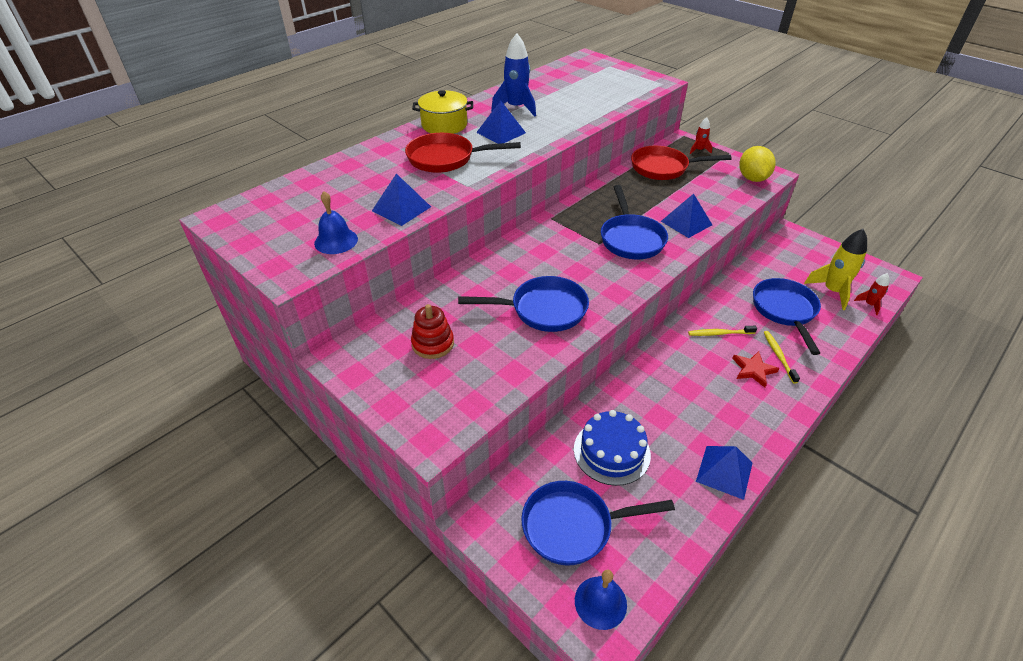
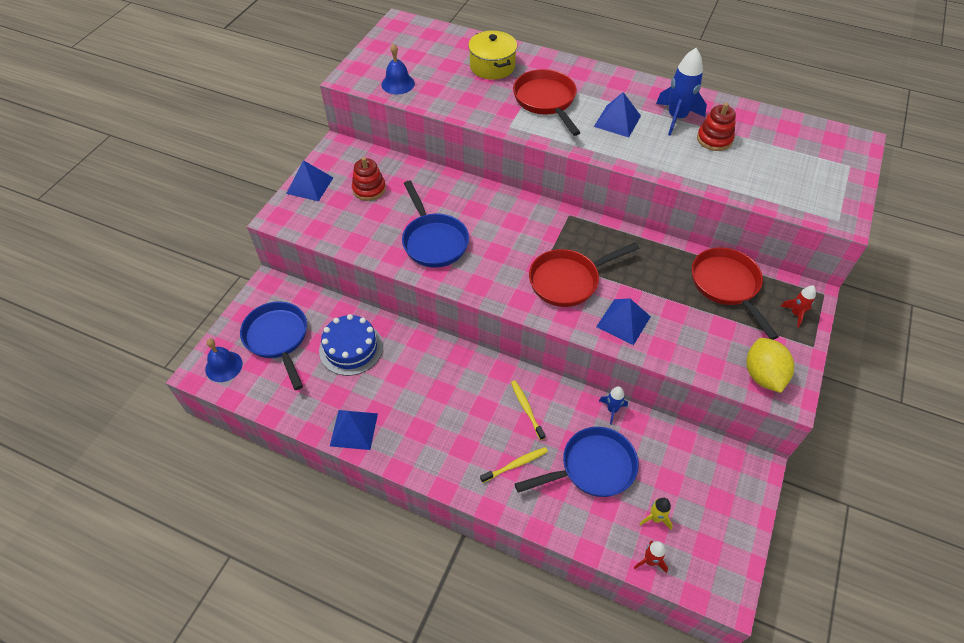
camera: 70 degrees right, 10 degrees up
(401, 208) = (455, 101): blue pyramid -> blue pyramid (310, 185)
(444, 125) = (606, 82): yellow pot -> yellow pot (492, 66)
(552, 101) = (714, 139): none -> red stacking toy
(631, 238) = (568, 280): blue pan -> red pan
(729, 284) = (612, 410): none -> blue rocket
(752, 178) = (762, 375): yellow lemon -> yellow lemon turned 75 degrees counterclockwise
(753, 370) = (485, 443): red star -> none
(832, 291) = (655, 518): yellow rocket -> yellow rocket, size x0.53

